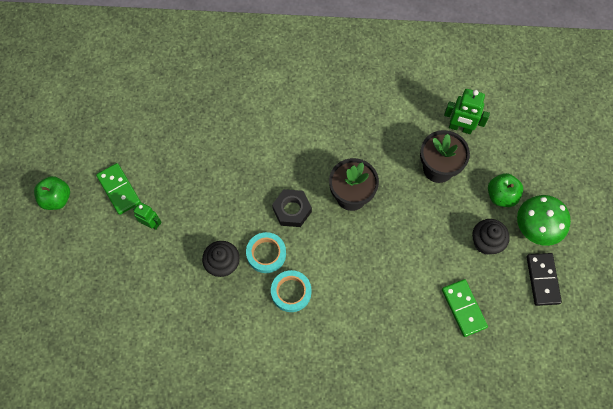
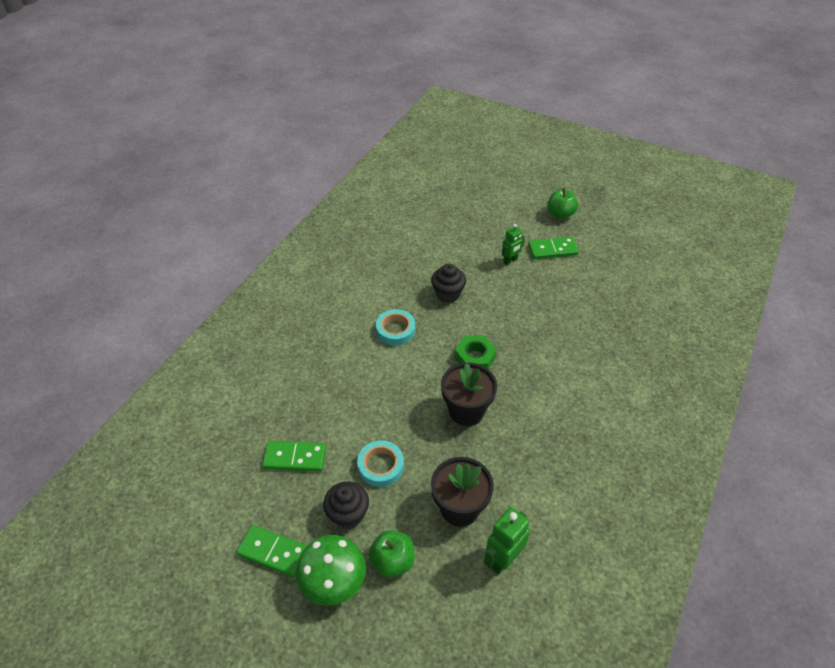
camera: 115 degrees right, 20 degrees down
(266, 254) = (441, 325): turquoise tape -> turquoise tape (381, 466)
(292, 210) = (475, 358): black nut -> green nut
(542, 279) = (273, 552): black domino -> green domino

